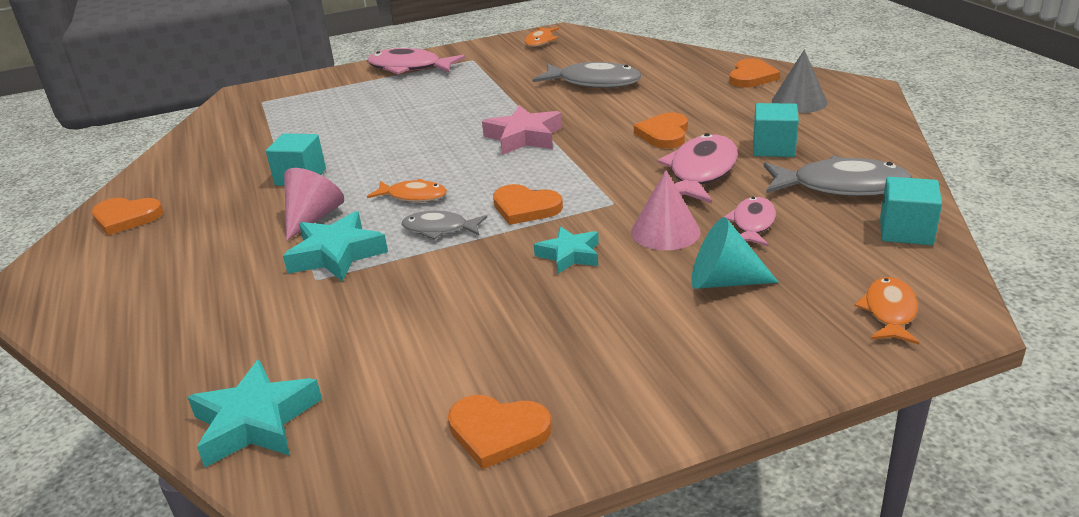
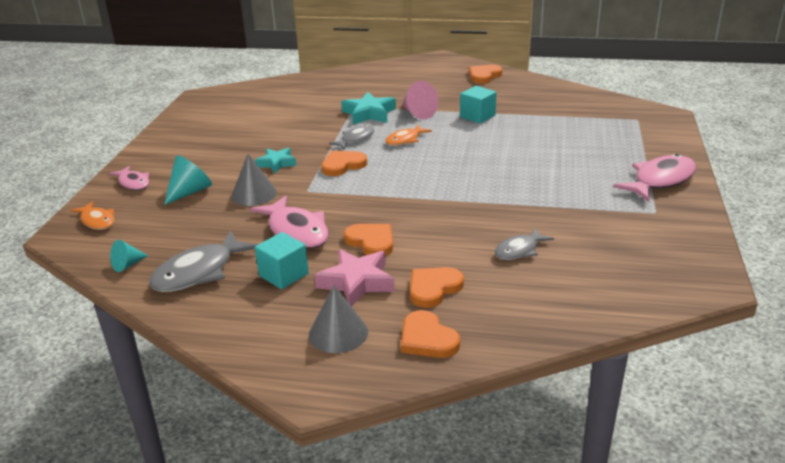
camera: 120 degrees right, 0 degrees up
(255, 422) = (271, 88): turquoise star -> none
(497, 432) = (194, 121): orange heart -> orange heart (433, 288)
(524, 137) = (442, 190): pink star -> pink star (357, 282)
(540, 41) = (681, 261): orange fish -> none
(594, 82) = (519, 250): grey fish -> grey fish, size x0.59
(665, 232) = (254, 194): pink cone -> grey cone
(752, 224) = (217, 221): pink fish -> pink fish (133, 183)
(906, 231) = (127, 265): turquoise cube -> turquoise cone

